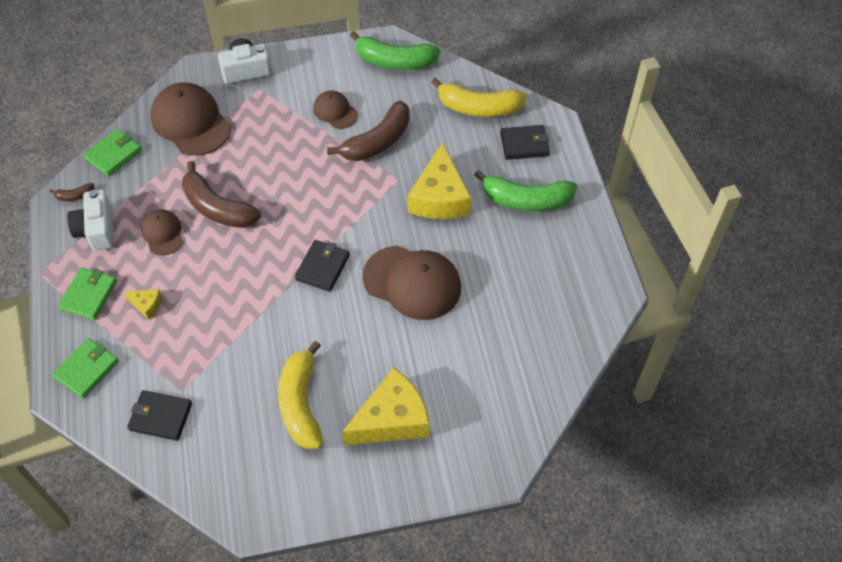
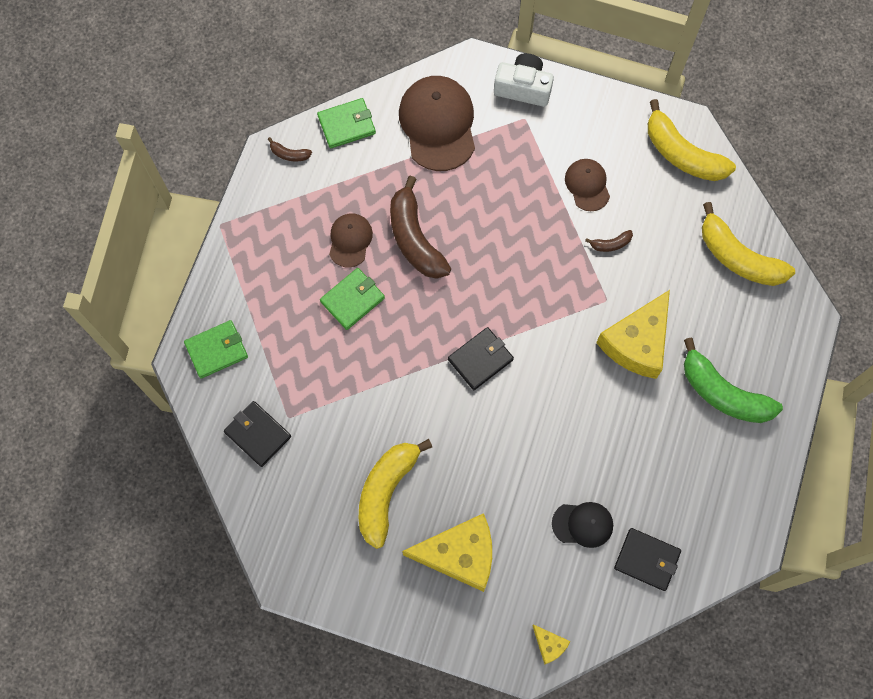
camera: 30 degrees right, 15 degrees up
(89, 295) = (253, 272): green wallet -> green wallet (352, 300)
(97, 229) = (292, 204): white camera -> none
(147, 305) = (299, 311): yellow cheese -> yellow cheese (549, 645)
(377, 141) = (611, 244): brown banana -> brown banana, size x0.43
(394, 61) = (682, 154): green banana -> yellow banana
(412, 282) = (556, 423): brown cap -> none
(478, 344) = (582, 524): none -> black cap
(524, 144) = (760, 326): black wallet -> black wallet (647, 559)

